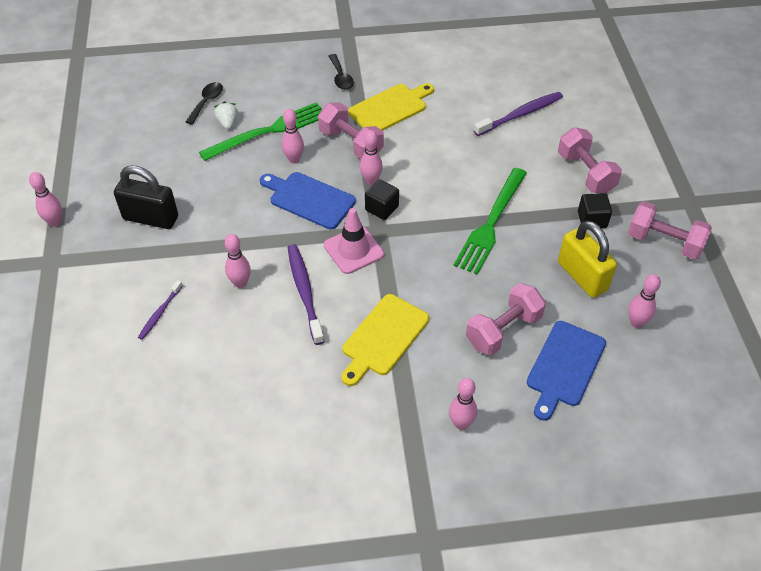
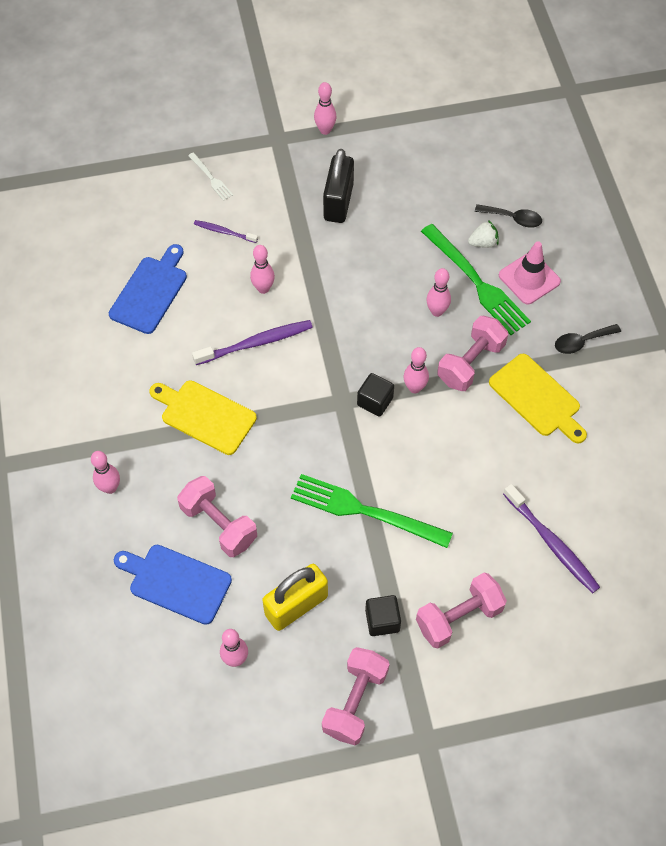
camera: 85 degrees right, 10 degrees up
(83, 322) = (211, 178): none -> white fork
(309, 199) = (380, 332): blue cutting board -> blue cutting board (150, 292)
(353, 250) = (314, 380): pink traffic cone -> pink traffic cone (529, 278)

